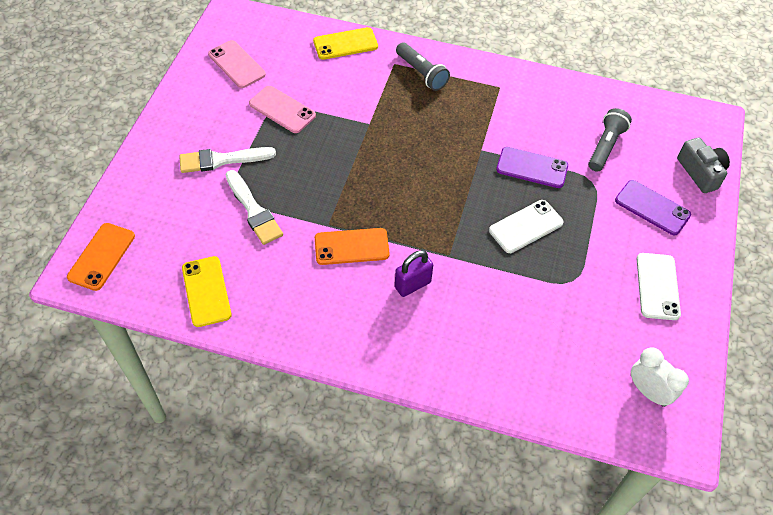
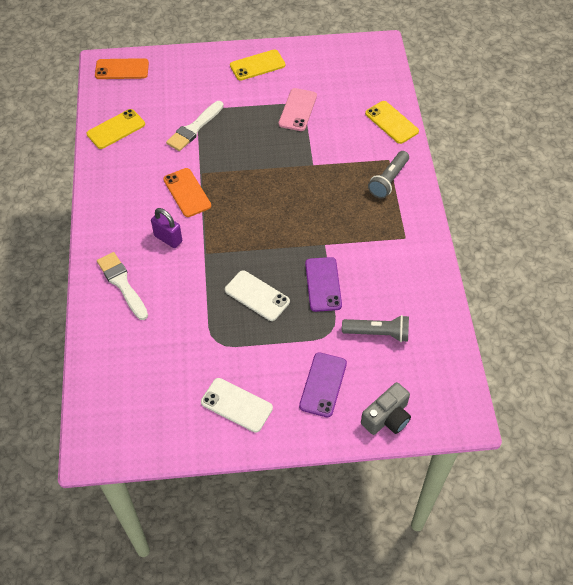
camera: 70 degrees right, 0 degrees up
(189, 122) = (257, 65): none -> yellow phone
(222, 160) = (231, 95): white brush -> white brush (122, 284)
(236, 64) = (328, 69): pink phone -> none
(648, 392) = (129, 418): white clock -> none
(657, 286) = (236, 405): white phone -> white phone turned 45 degrees clockwise

